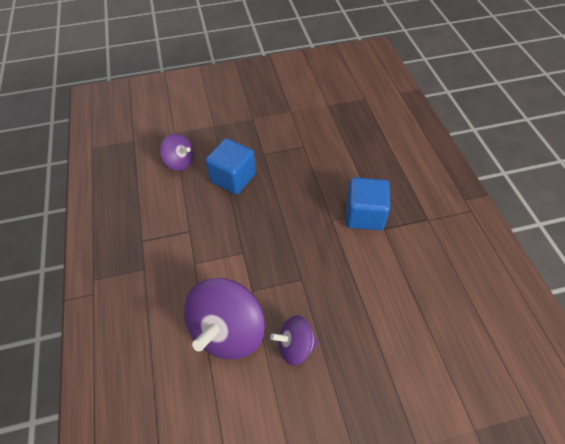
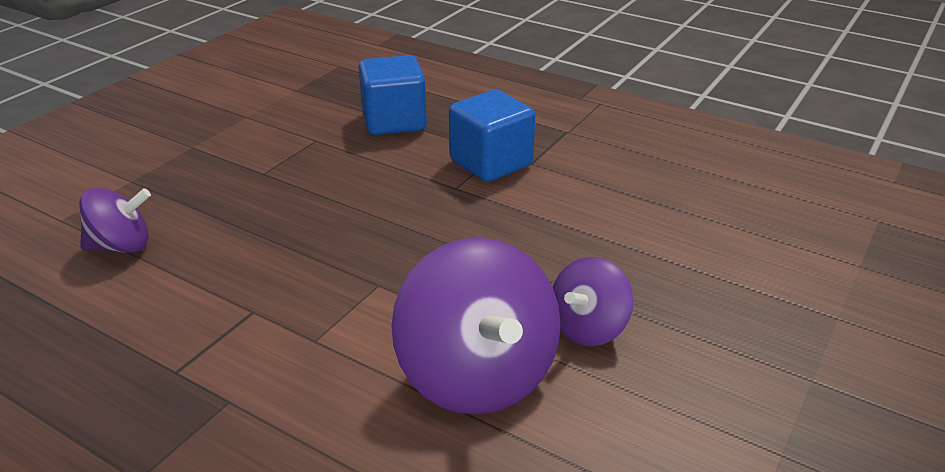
camera: 45 degrees left, 20 degrees down
(233, 178) = (248, 218): blue cube -> blue cube (394, 121)

